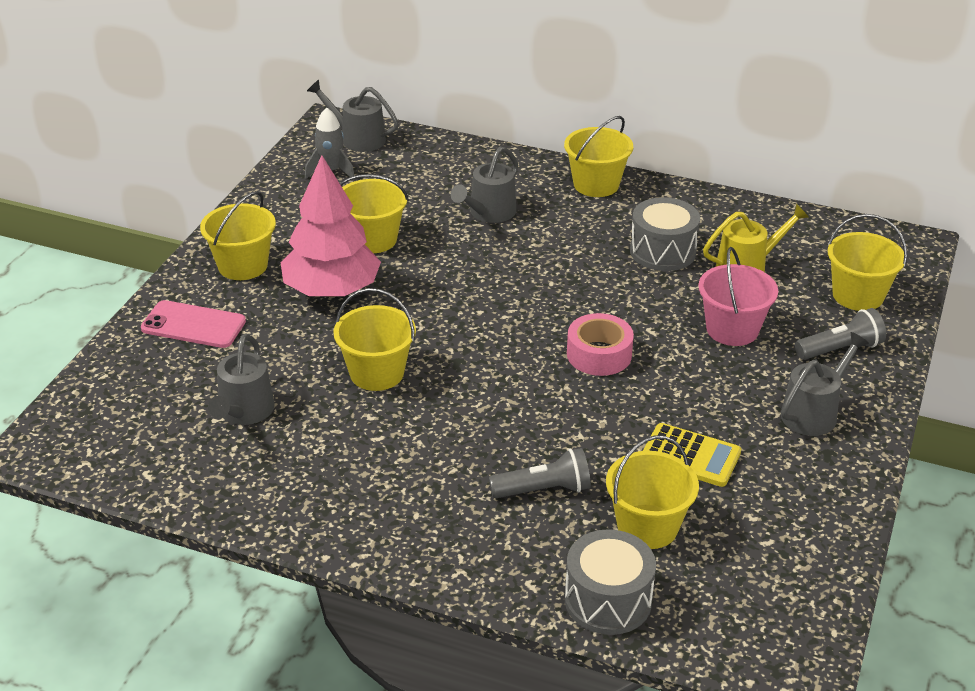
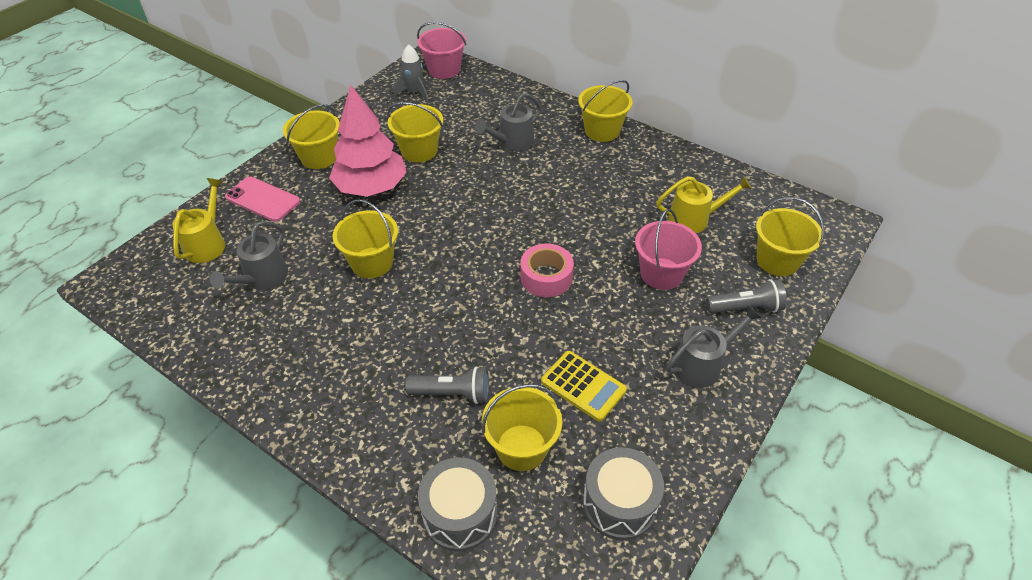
camera: 15 degrees right, 10 degrees up
(147, 385) = (207, 243): none -> yellow watering can
(357, 138) = (444, 70): grey watering can -> pink bucket
(662, 251) = (631, 195): grey drum -> grey drum (619, 504)

